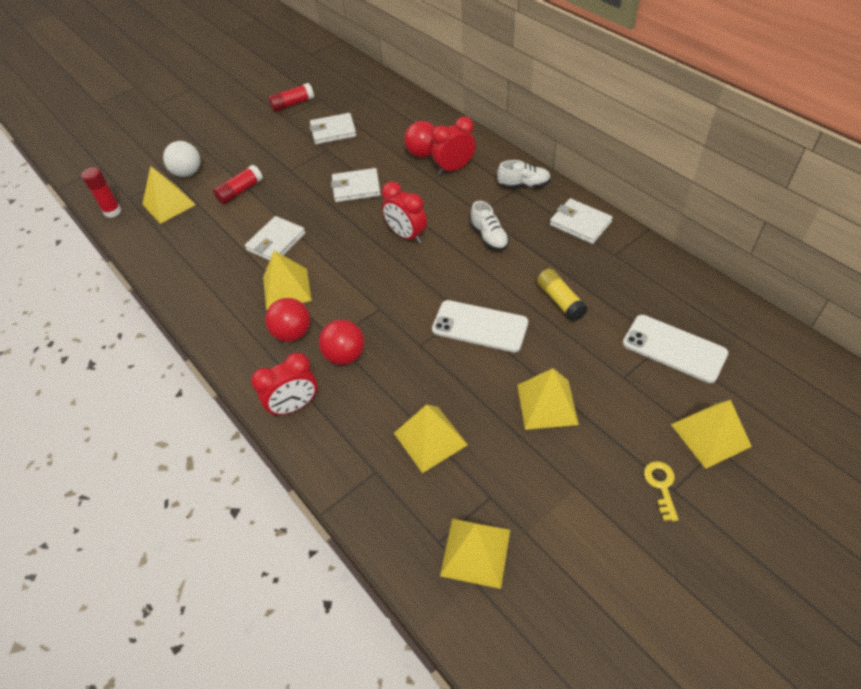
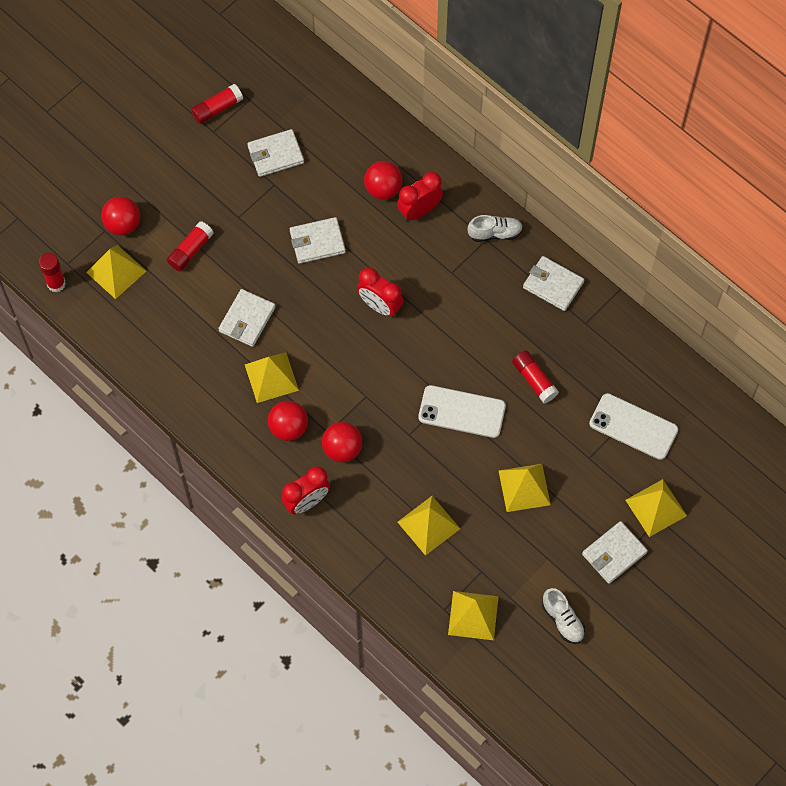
camera: 10 degrees left, 15 degrees up
(188, 173) = (123, 224): white ball -> red ball
(489, 237) = (463, 305): white shoe -> white shoe (562, 620)
(560, 301) = (534, 380): yellow glue stick -> red glue stick
(661, 486) = (614, 553): yellow key -> white wallet

